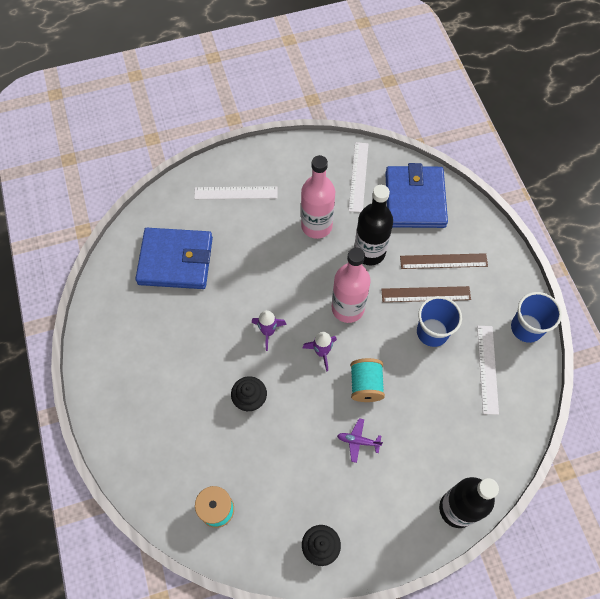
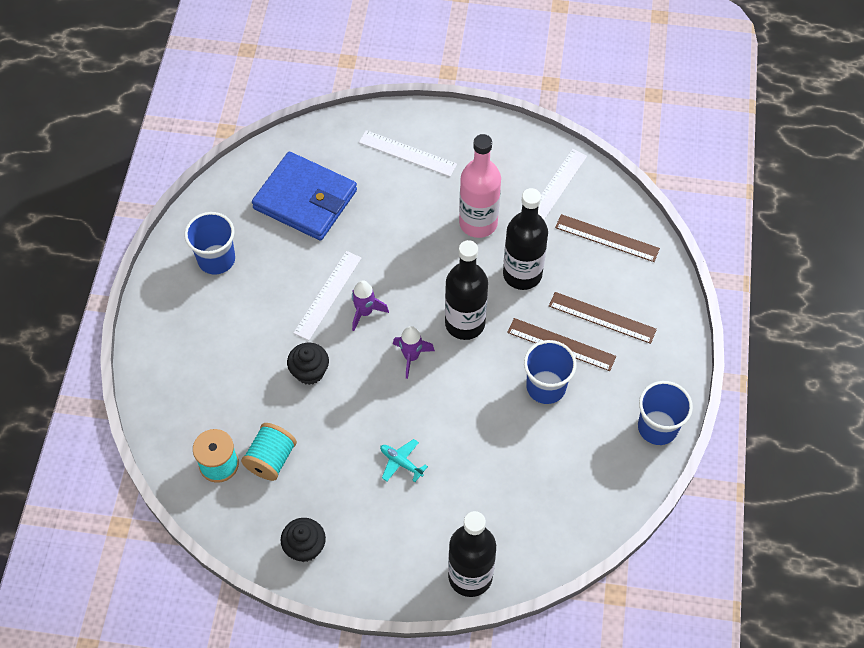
camera: 25 degrees right, 5 degrees down
(129, 338) = (216, 259): none -> blue cup
(347, 308) = (465, 323): pink bottle -> black bottle
(358, 441) = (401, 462): purple plane -> turquoise plane
(366, 385) = (441, 410): turquoise spool -> turquoise spool (271, 459)
(415, 199) = (607, 238): blue wallet -> brown ruler
(487, 369) = (586, 451): white ruler -> white ruler (328, 295)

